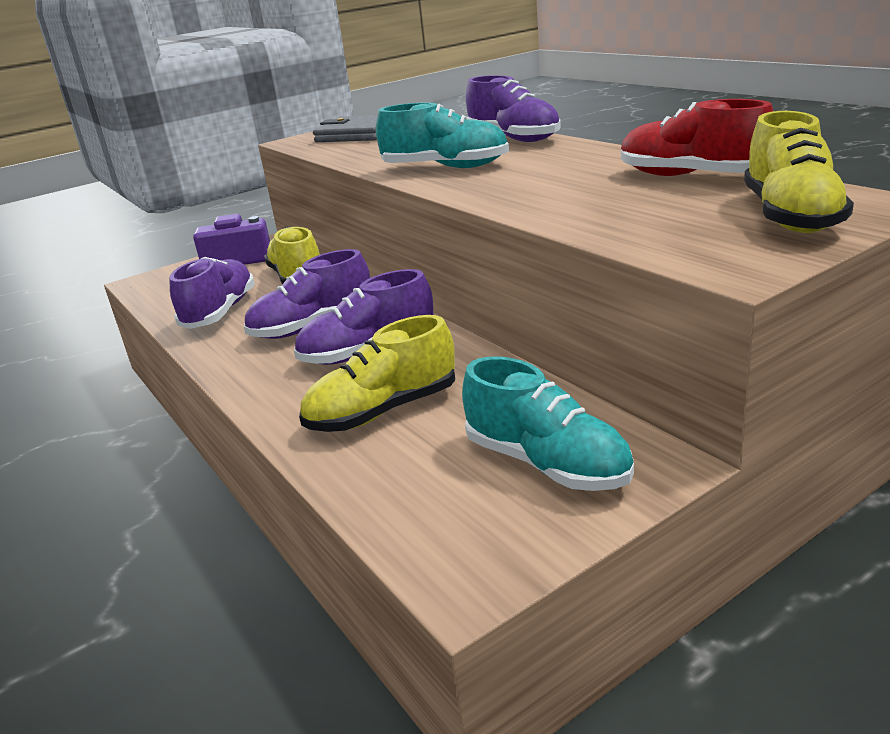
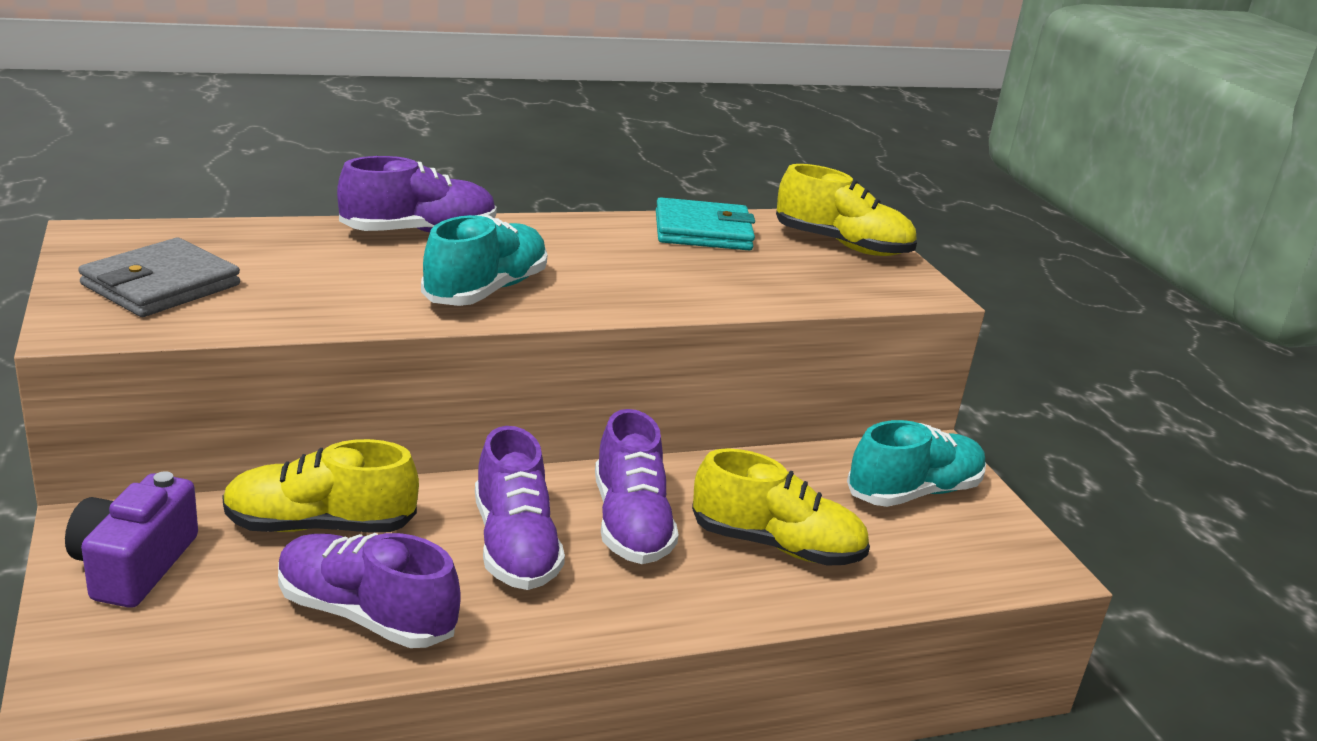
camera: 80 degrees left, 0 degrees up
(383, 411) = (776, 545): yellow shoe -> yellow shoe turned 60 degrees counterclockwise
(690, 176) = (703, 231): red shoe -> turquoise wallet

